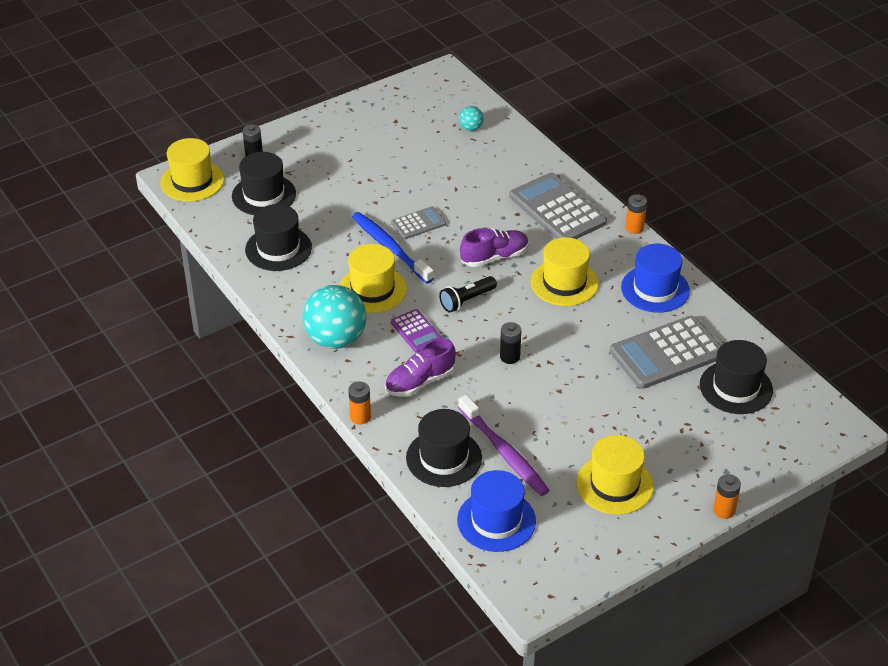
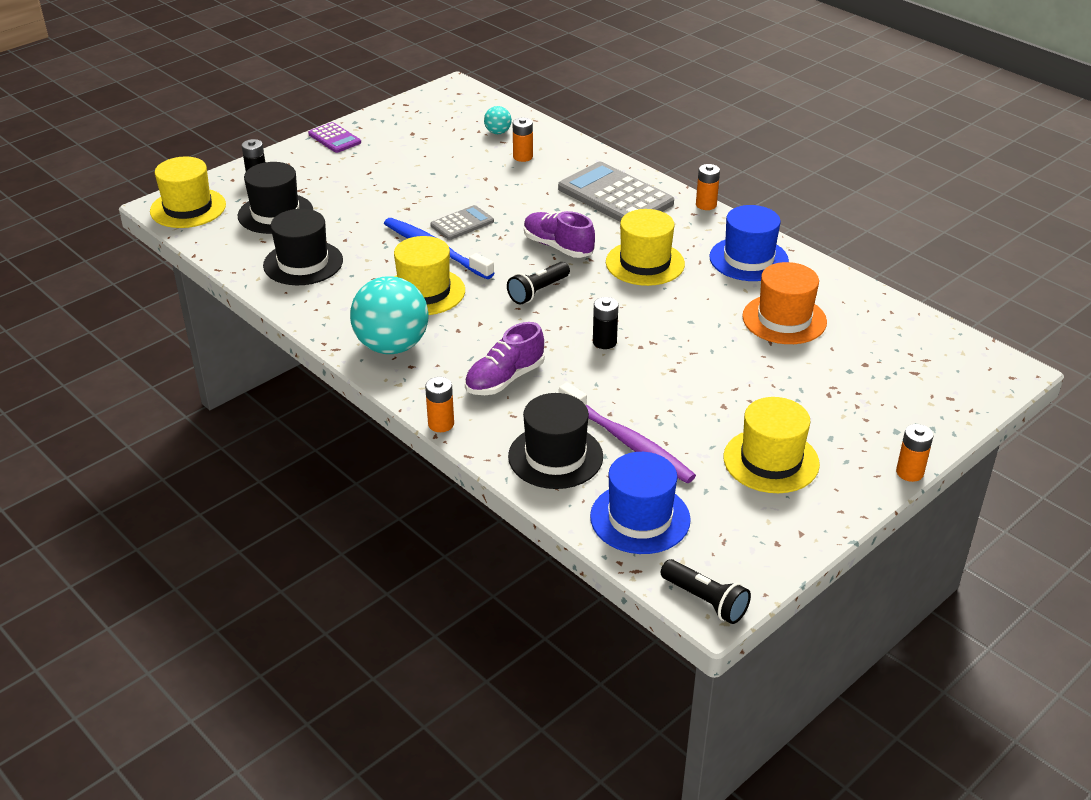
camera: 10 degrees left, 5 degrees down
(416, 331) = (487, 328): purple calculator -> purple calculator (334, 138)
(486, 158) = (523, 157): none -> orange battery
(494, 257) = (558, 247): purple shoe -> purple shoe turned 105 degrees counterclockwise
(527, 596) = (705, 601): none -> black flashlight
(667, 353) = (784, 319): grey calculator -> orange hat
(736, 387) = (874, 344): black hat -> none

